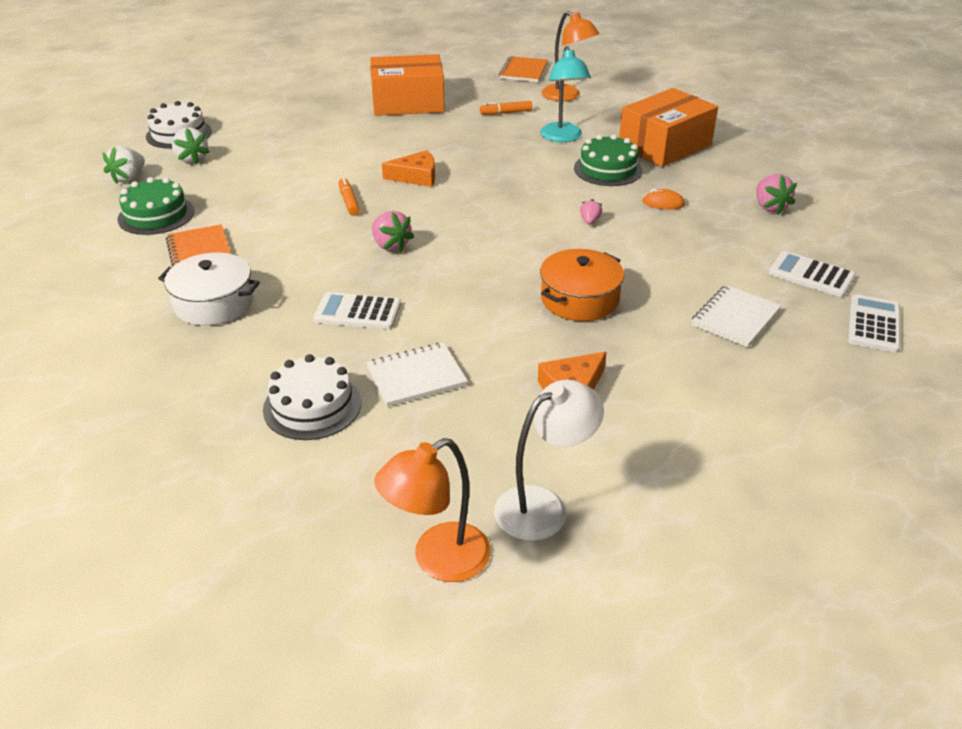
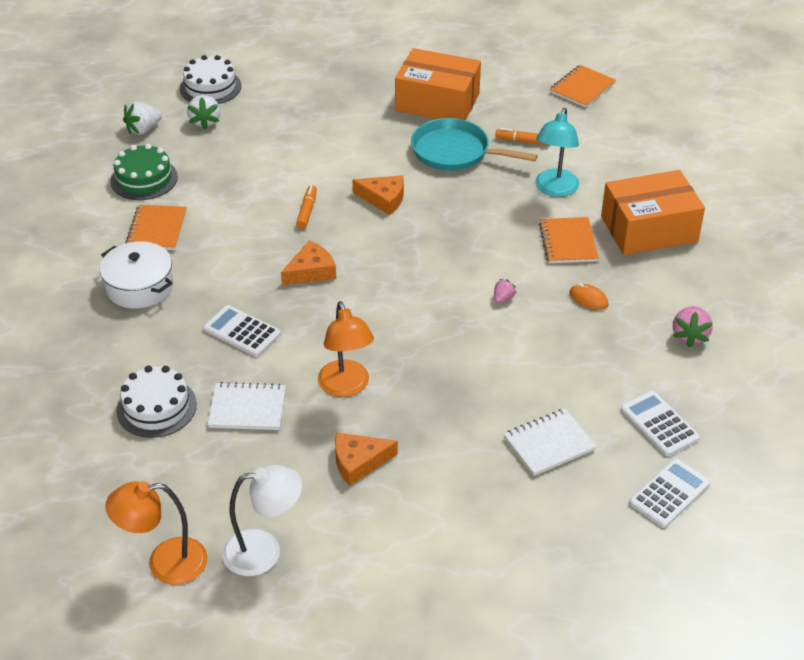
camera: 25 degrees right, 5 degrees up
(390, 245) = (311, 271): pink strawberry -> orange cheese
(453, 131) = (455, 152): none -> turquoise pan
(567, 96) = (600, 135): orange lamp -> orange lamp (346, 387)
(579, 299) = (429, 379): orange pot -> none
(608, 169) = (568, 242): green cake -> orange notebook

